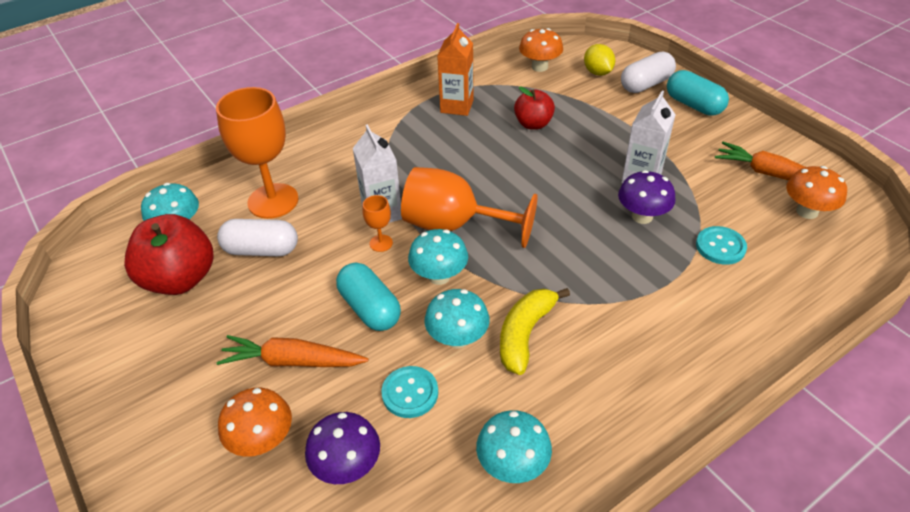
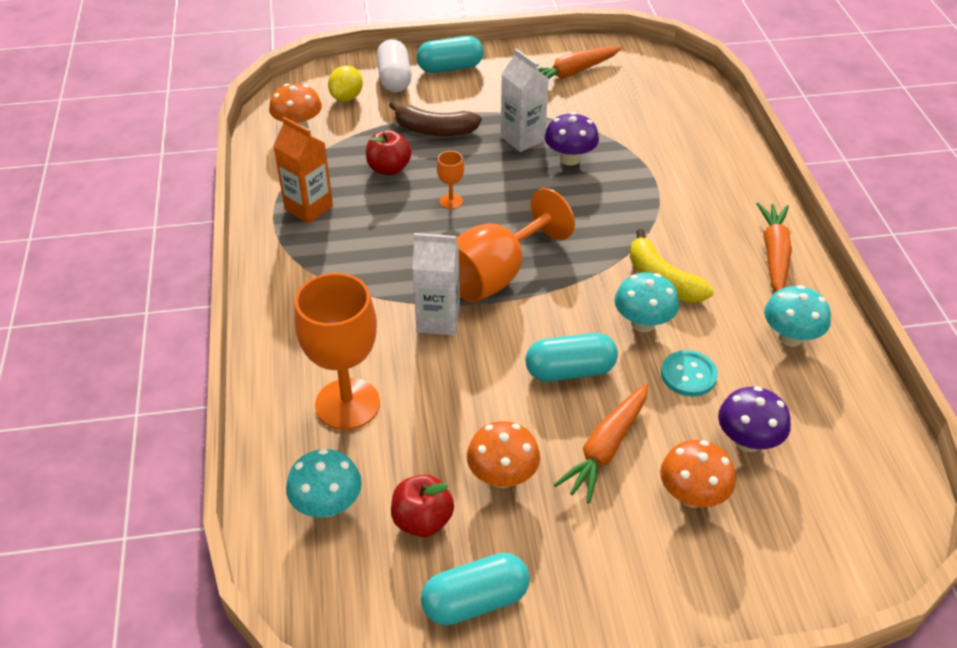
camera: 65 degrees left, 0 degrees up
(115, 334) = (475, 601): none -> turquoise capsule
(180, 279) = (422, 520): red apple -> red apple, size x0.60
(261, 250) = (425, 434): white capsule -> none
(381, 243) = (484, 335): orange goblet -> orange goblet (451, 201)
(439, 276) = (558, 309): turquoise mushroom -> none
(597, 72) = (347, 97): yellow lemon -> yellow lemon turned 75 degrees counterclockwise
(602, 128) = (434, 130): none -> brown banana
(632, 415) = (774, 254): none -> orange carrot
(720, 247) = (633, 135): turquoise button -> none
(807, 211) = (625, 78): orange mushroom -> orange mushroom (502, 476)

